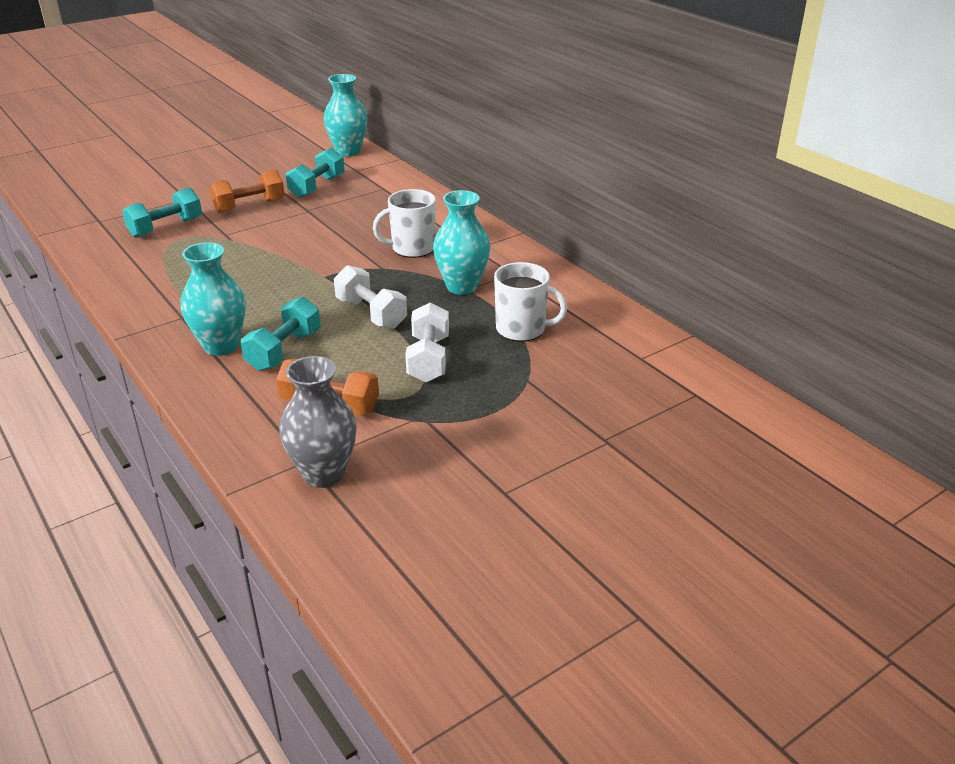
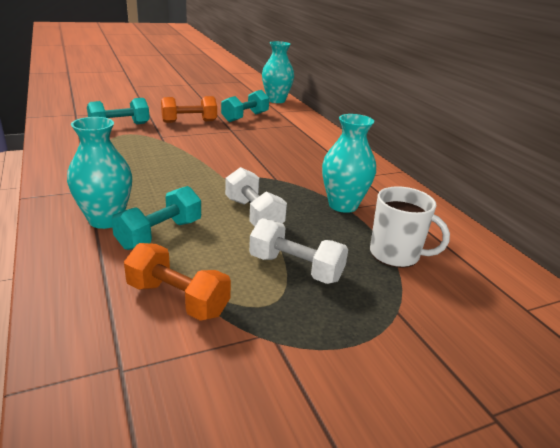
camera: 10 degrees right, 5 degrees down
(324, 474) = (131, 390): grey vase -> none
(412, 248) = (306, 168): white mug -> none
(428, 359) = (295, 268): white dumbbell -> white dumbbell turned 75 degrees counterclockwise

